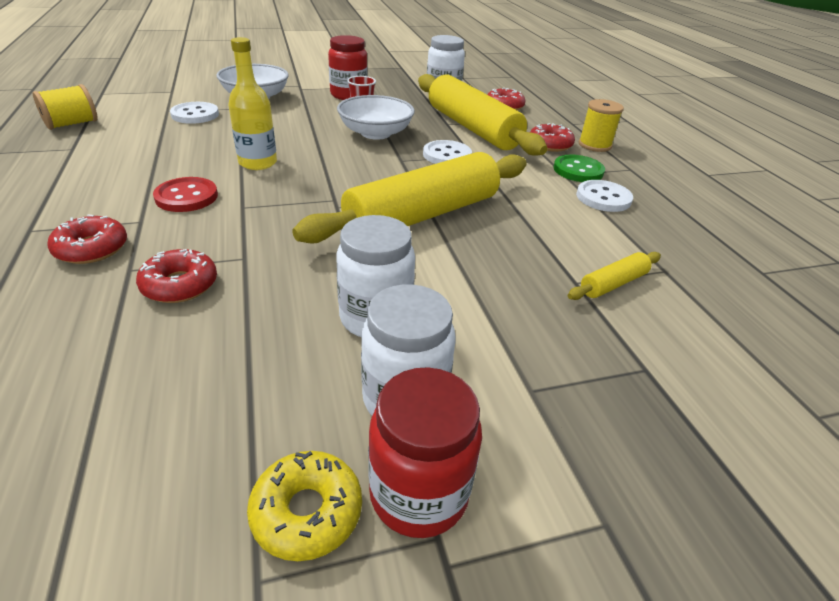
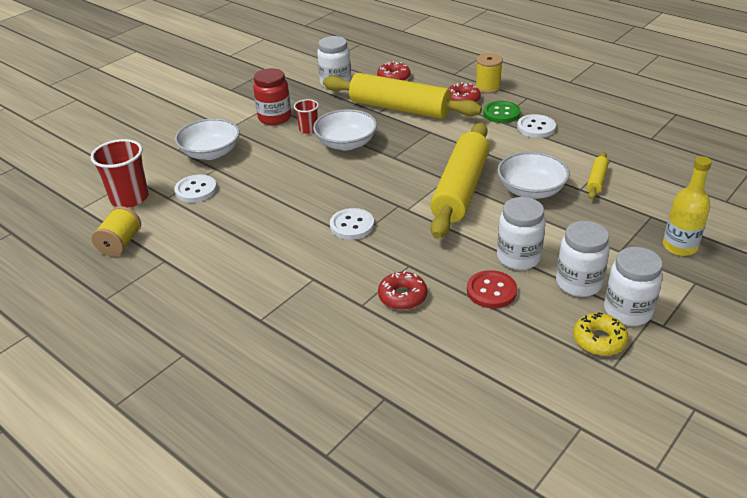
camera: 30 degrees left, 0 degrees up
(92, 248) = (319, 307): red donut -> none
(142, 100) = (129, 198): none -> red cup
(186, 197) = (311, 250): red button -> red button (491, 291)
(258, 163) = (311, 205): yellow bottle -> yellow bottle (679, 246)
(418, 494) = (627, 311): red jar -> white jar
(447, 155) = (415, 139): white button -> white button (352, 225)
(506, 253) = (531, 190): none -> white bowl

